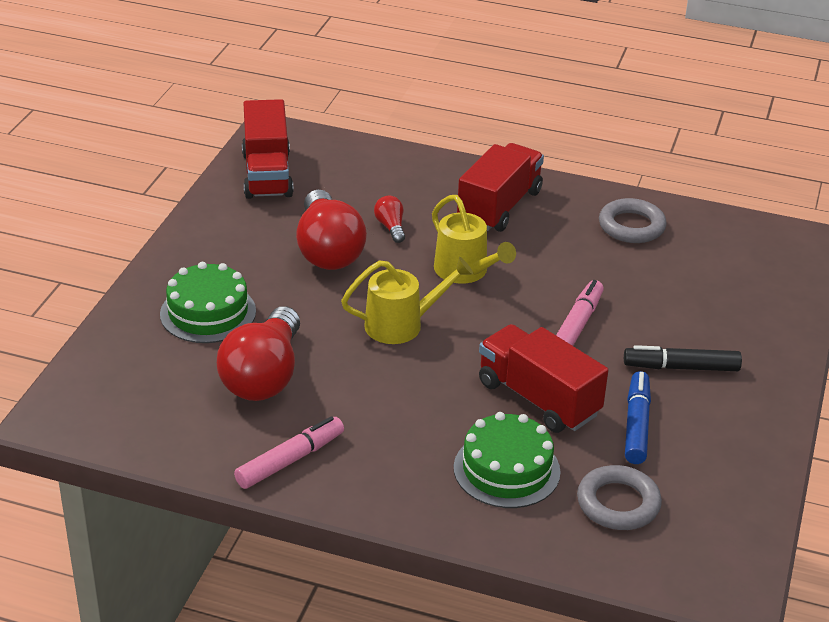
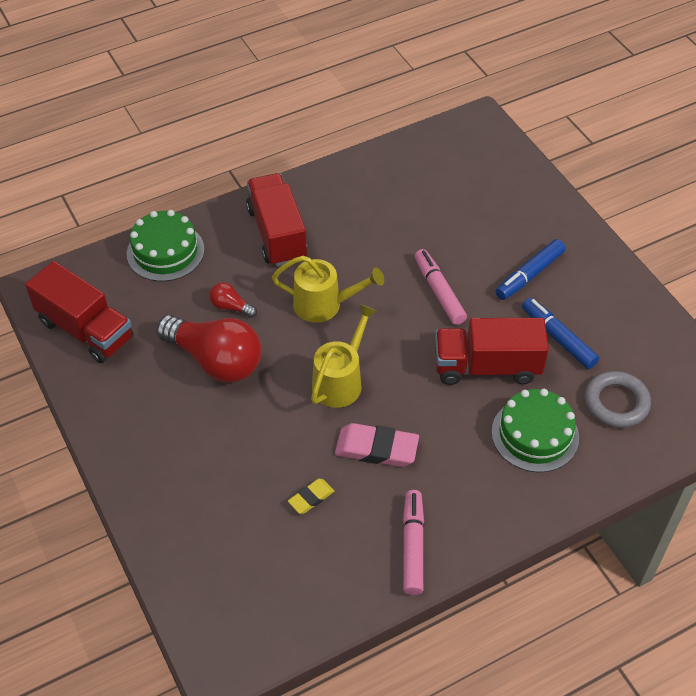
camera: 45 degrees left, 15 degrees up
(208, 313) = (206, 482): green cake -> green cake (165, 251)
(264, 376) = (311, 498): red light bulb -> yellow eraser
(361, 383) = (376, 448): none -> pink eraser
(631, 226) = (374, 187): grey ring -> none
(681, 367) = (529, 275): black marker -> blue marker

